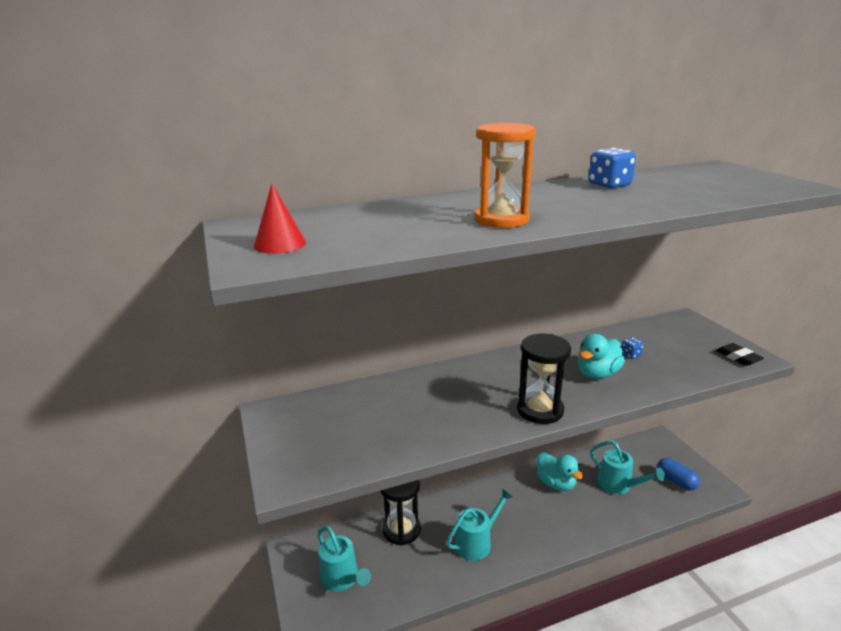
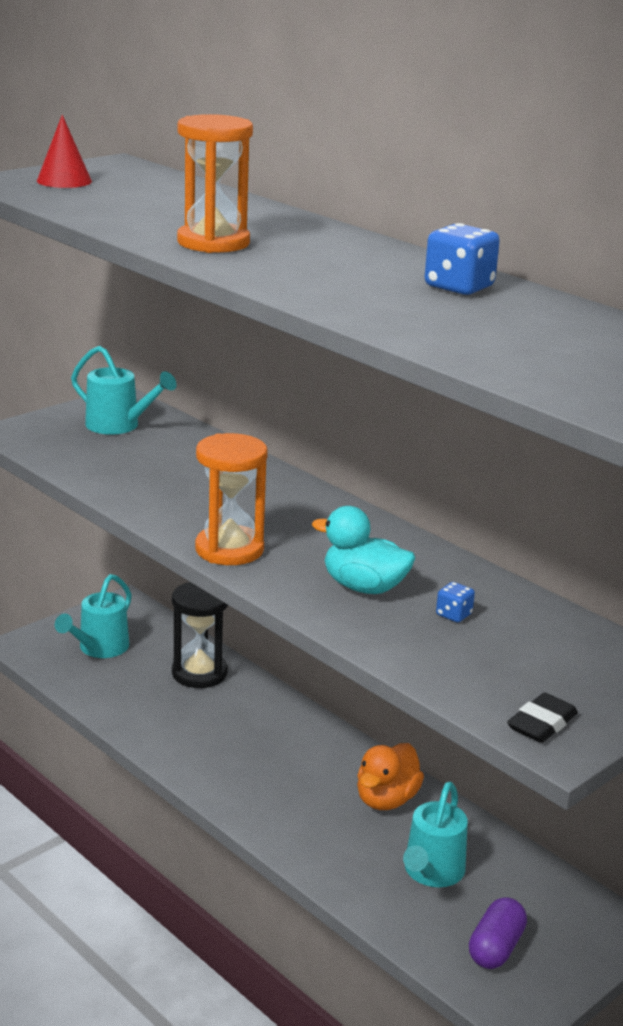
camera: 65 degrees right, 0 degrees up
(477, 542) = (213, 738): turquoise watering can -> turquoise watering can (119, 426)
(540, 410) = (229, 549): black hourglass -> orange hourglass
(556, 483) = (386, 799): turquoise duck -> orange duck
(676, 481) = (496, 948): blue capsule -> purple capsule

